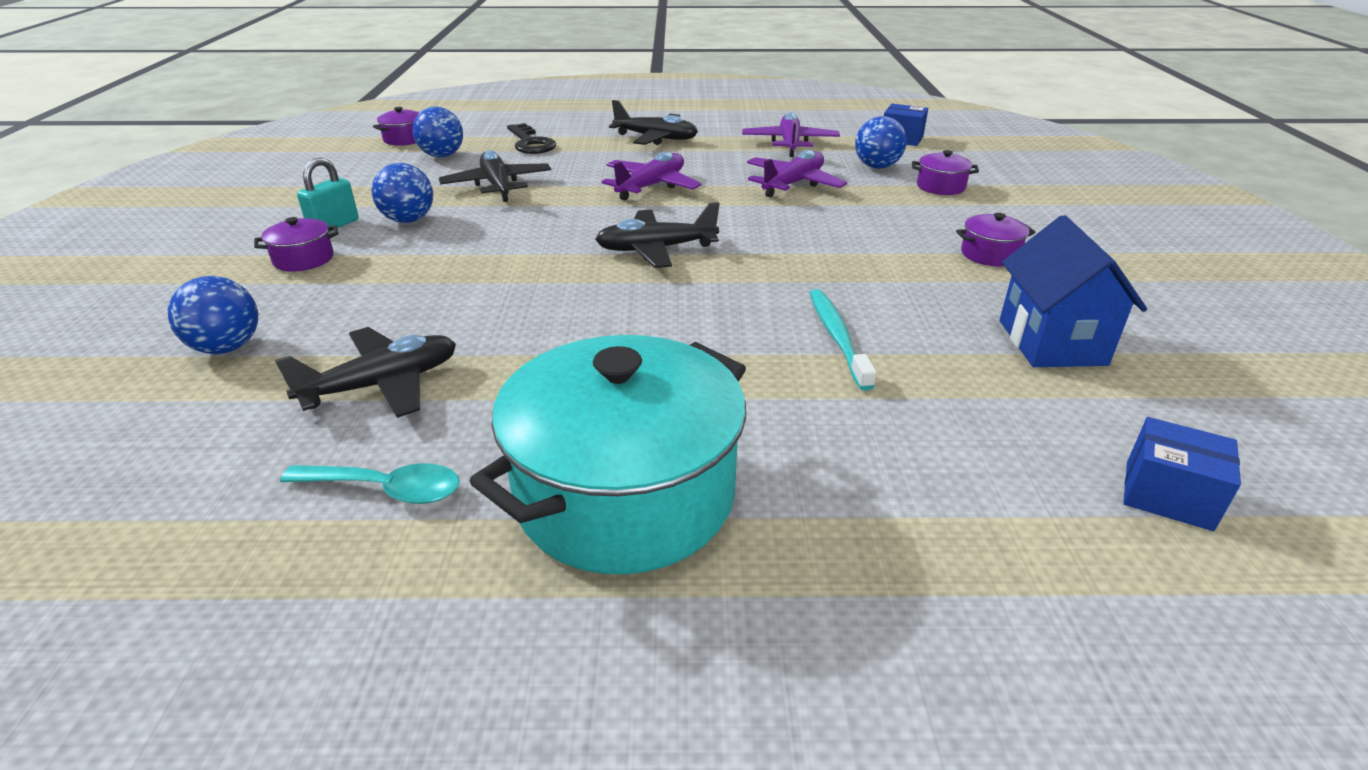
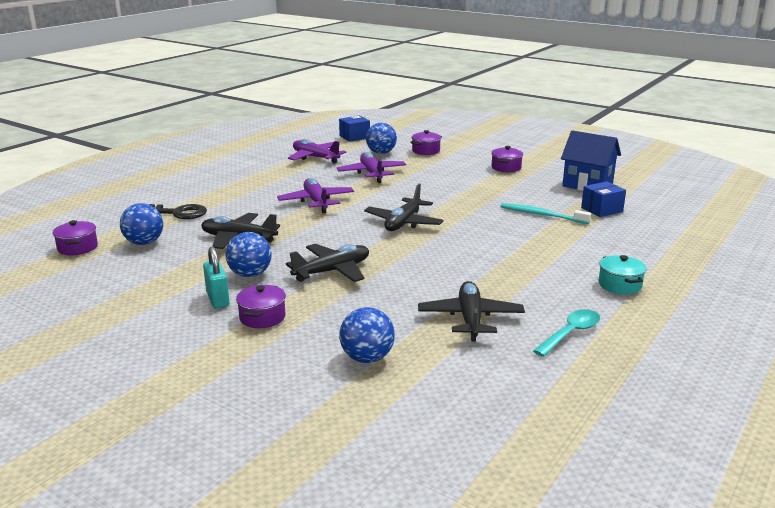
camera: 55 degrees left, 10 degrees down
(625, 495) = (619, 285): turquoise pot -> turquoise pot, size x0.41
(656, 138) = (242, 181): black plane -> black plane (332, 271)
(1168, 495) = (691, 206): blue box -> blue box (602, 209)

